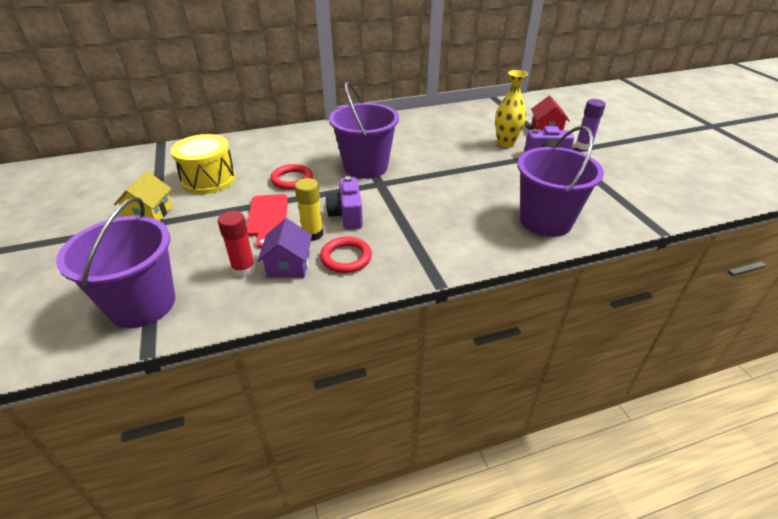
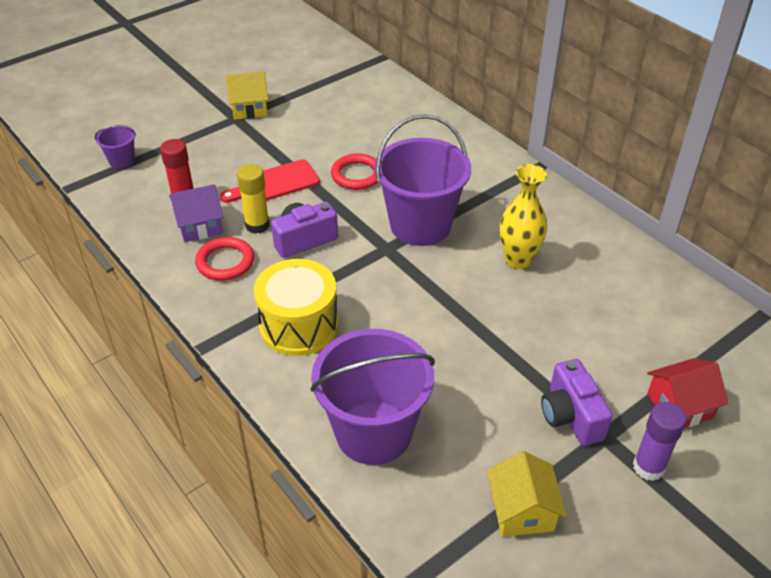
camera: 70 degrees right, 5 degrees up
(142, 304) = (122, 161): purple bucket -> purple bucket, size x0.45
(209, 179) = (326, 118): yellow drum -> yellow drum (299, 325)
(505, 144) = (584, 357): yellow vase -> yellow vase (518, 260)
(609, 185) = (522, 510): none -> yellow house

